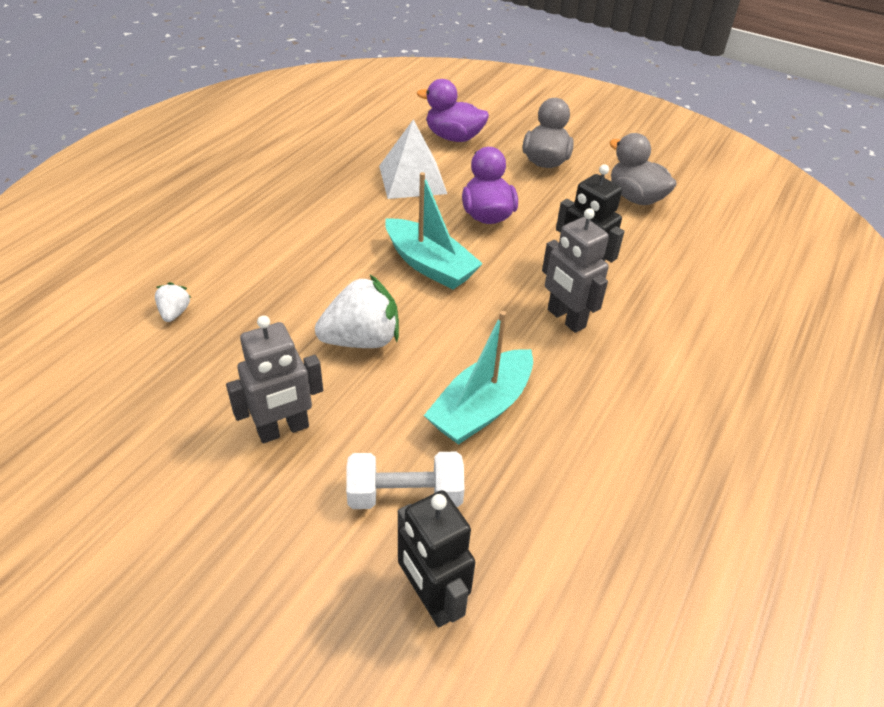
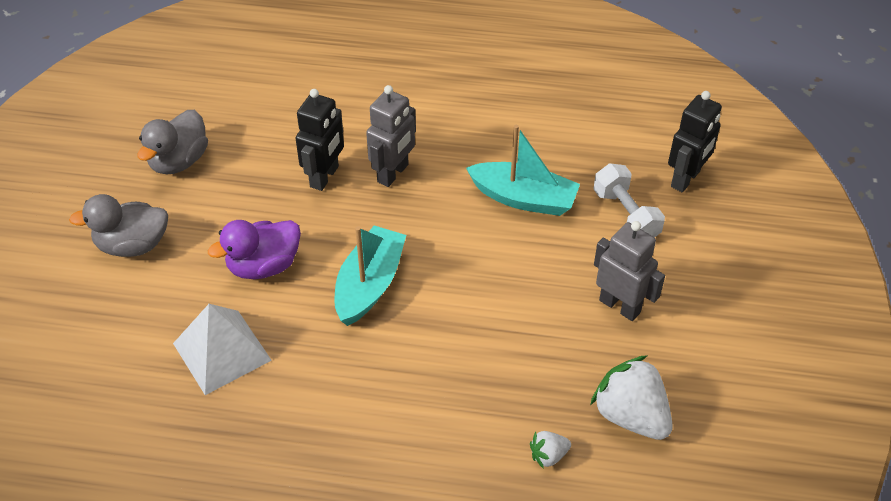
camera: 110 degrees left, 5 degrees up
(362, 340) = (497, 296): white strawberry -> white strawberry (630, 415)
(453, 137) = (107, 344): purple duck -> none

